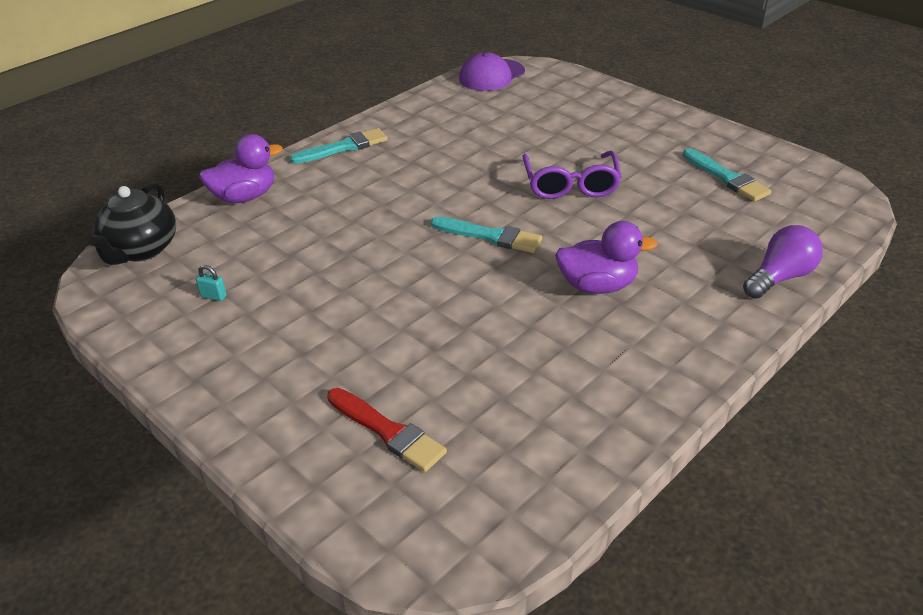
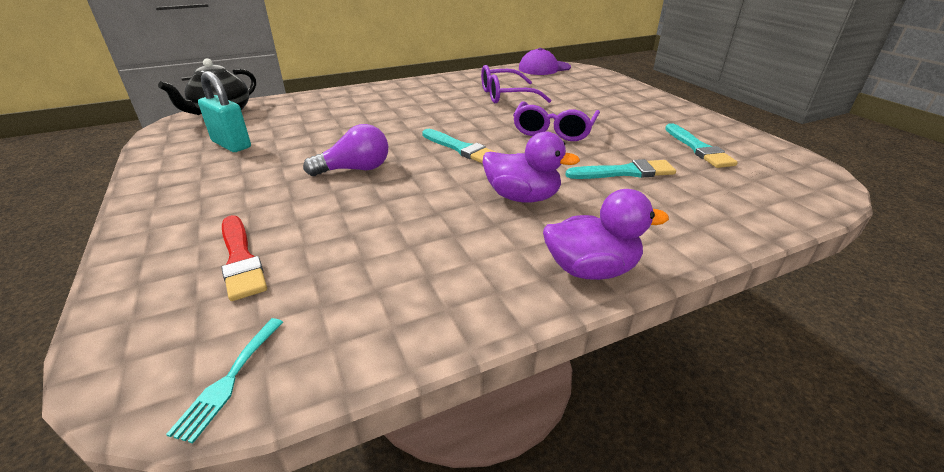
camera: 20 degrees right, 5 degrees down
(213, 296) = (231, 144): turquoise padlock -> turquoise padlock, size x2.35
(244, 197) = (316, 100): purple duck -> purple duck (591, 269)
(344, 147) = (407, 87): turquoise brush -> turquoise brush (625, 172)
(479, 137) = (505, 95): none -> purple glasses
(493, 532) = (229, 380): none -> turquoise fork
(780, 277) = (712, 228): purple light bulb -> purple light bulb (355, 169)

